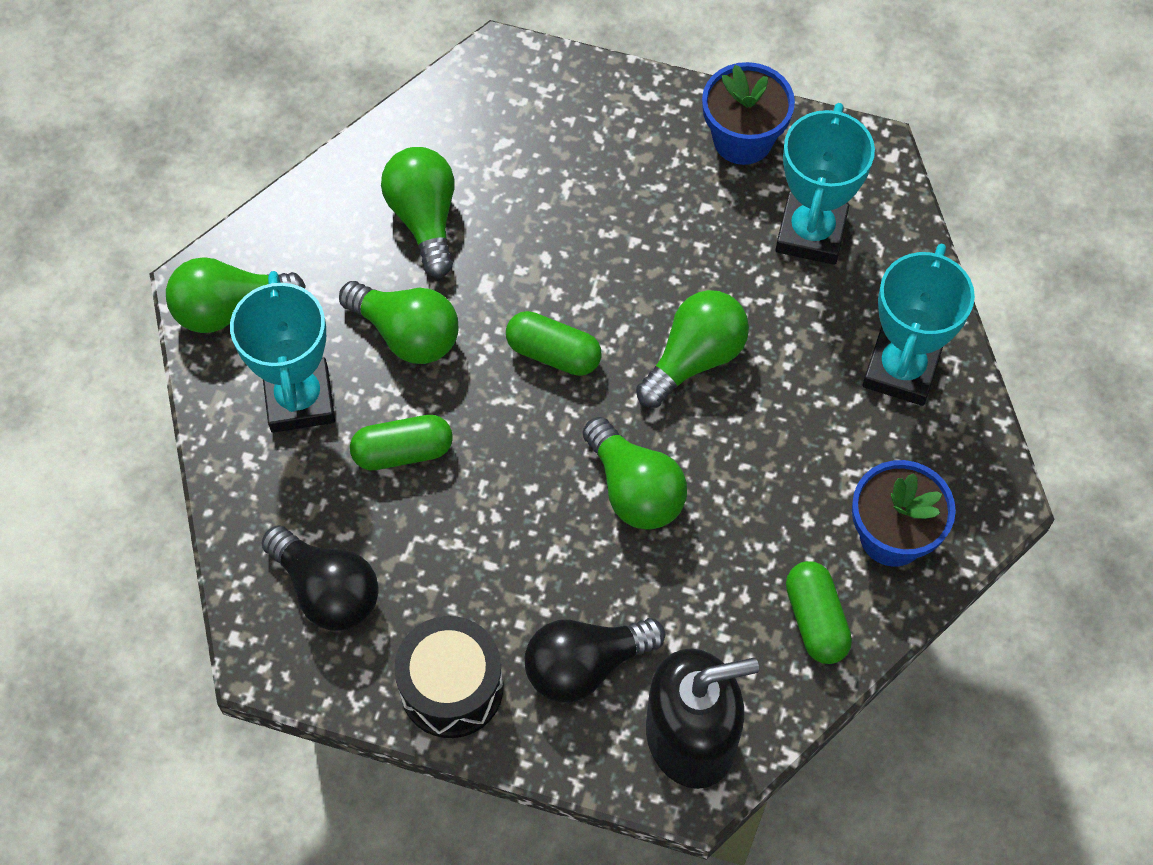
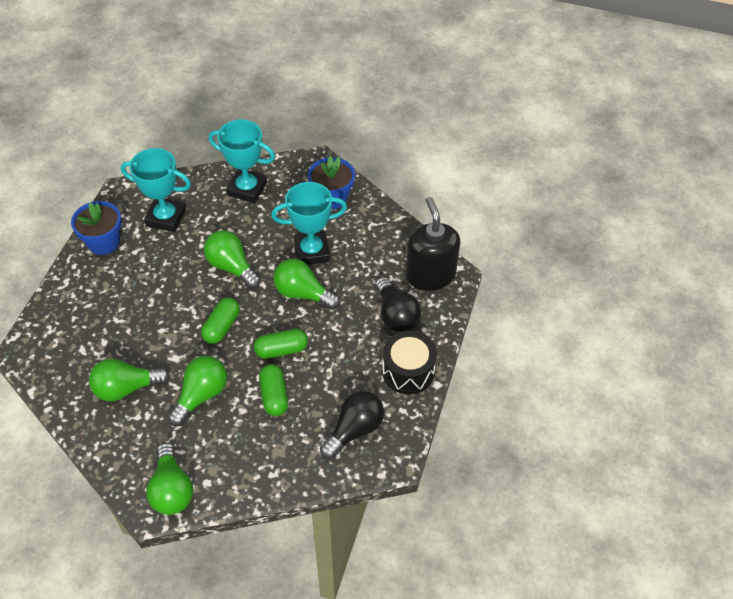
camera: 90 degrees left, 10 degrees down
(300, 400) = (237, 448): turquoise trophy -> turquoise trophy (311, 251)
(634, 489) = (303, 293): green light bulb -> green light bulb turned 120 degrees counterclockwise
(815, 620) = (373, 227): green capsule -> green capsule (281, 350)

